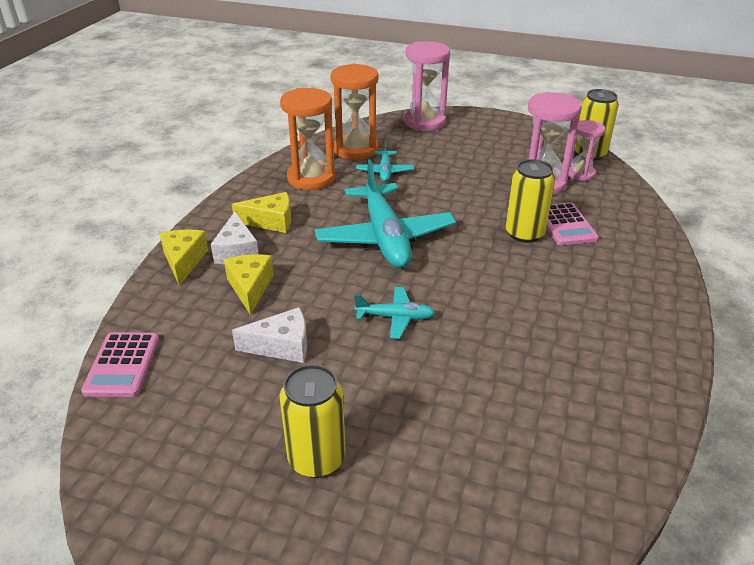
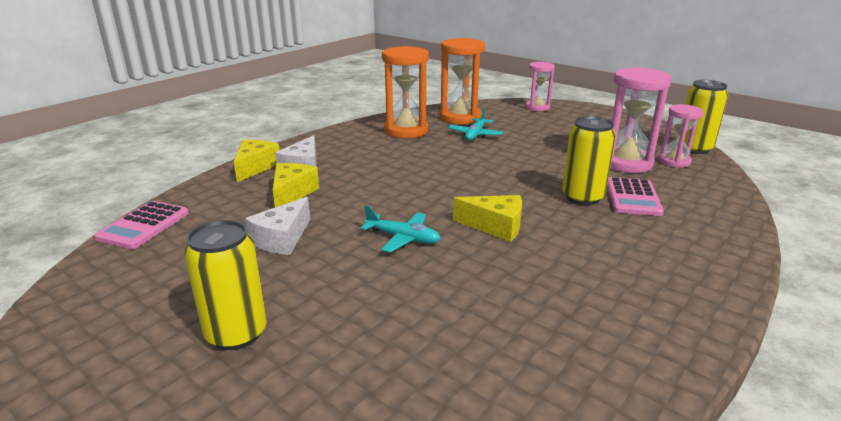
camera: 20 degrees right, 10 degrees down
(271, 221) = (348, 153): yellow cheese -> yellow cheese (495, 226)
(282, 346) = (282, 239): white cheese -> white cheese turned 105 degrees clockwise
(385, 237) = (440, 179): turquoise plane -> none
(424, 122) = (537, 107): pink hourglass -> pink hourglass, size x0.61

